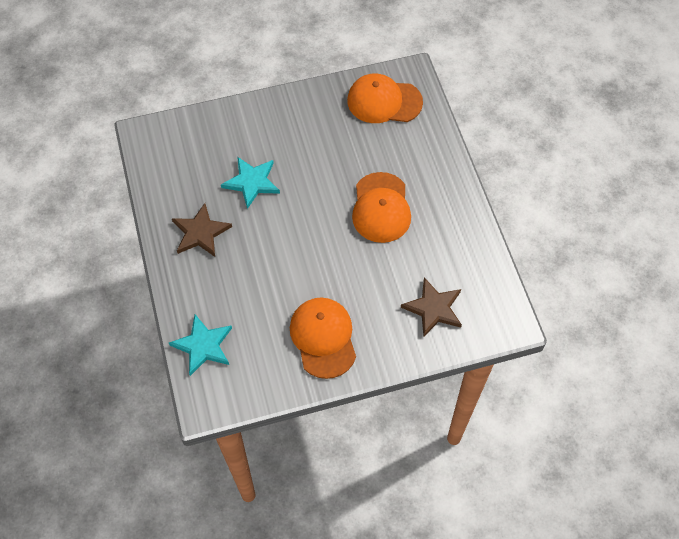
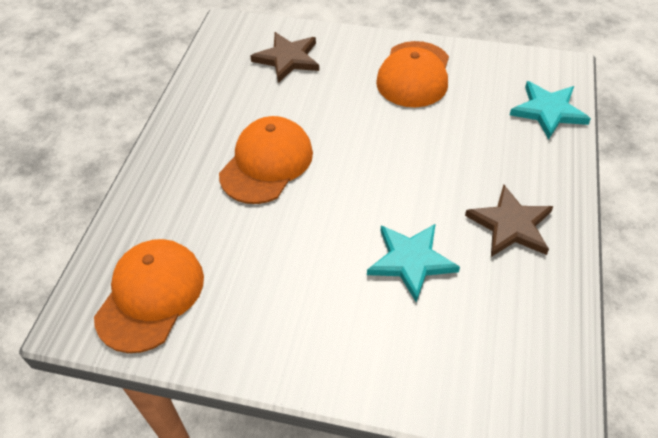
camera: 150 degrees left, 10 degrees down
(384, 101) = (150, 296): orange cap -> orange cap turned 105 degrees counterclockwise

